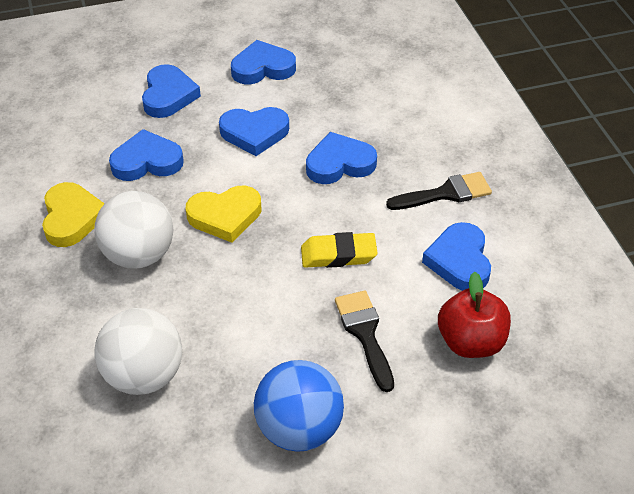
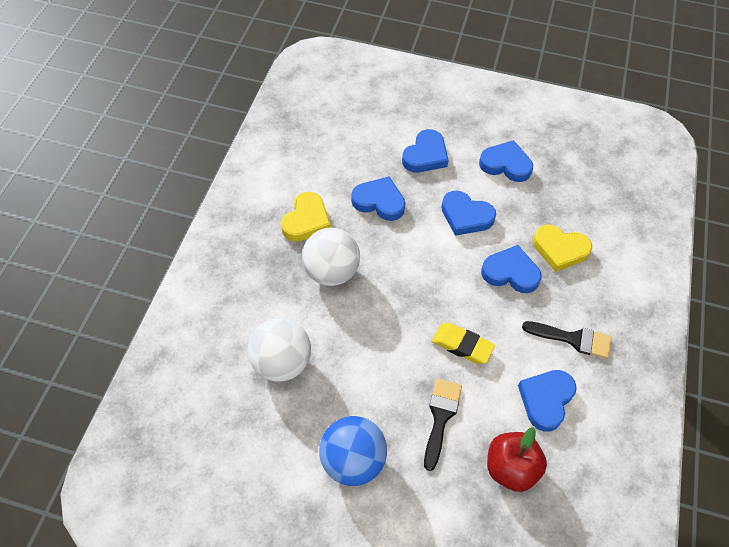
camera: 30 degrees right, 10 degrees up
(225, 216) = (404, 272): yellow heart -> yellow heart (560, 249)

